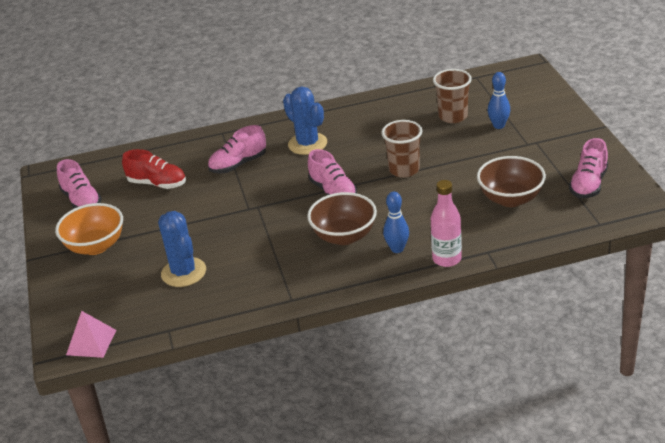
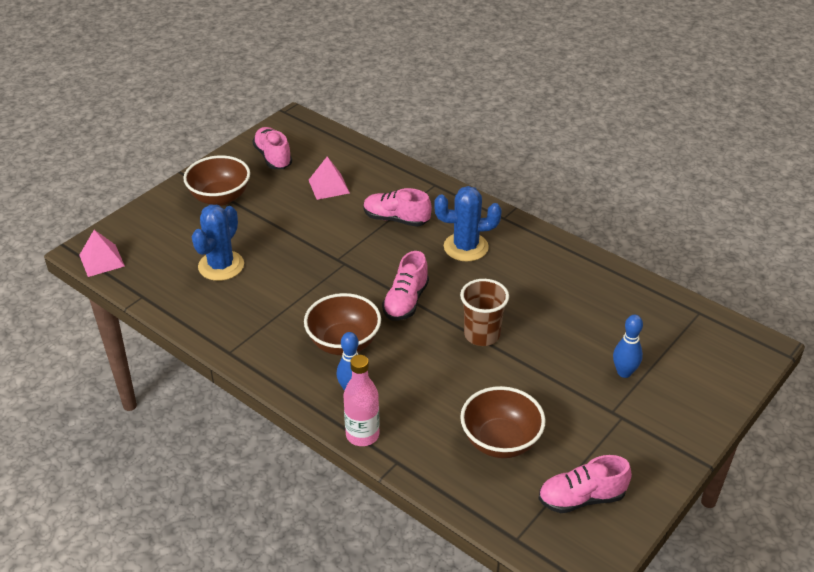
camera: 50 degrees right, 5 degrees up
(81, 200) = (273, 157): pink shoe -> pink shoe turned 135 degrees clockwise
(95, 246) = (220, 197): orange bowl -> brown bowl
(157, 184) = (329, 186): red shoe -> pink pyramid
(307, 144) = (466, 247): blue cactus -> blue cactus turned 75 degrees clockwise
(453, 116) = (607, 328): brown cup -> none

